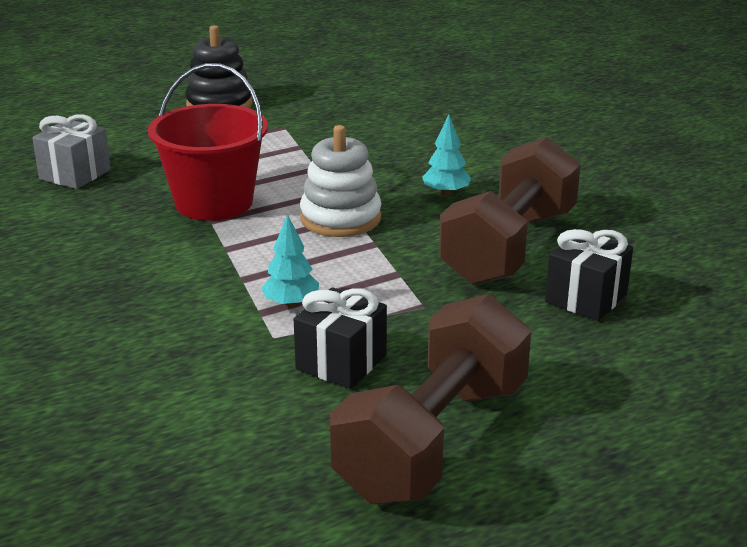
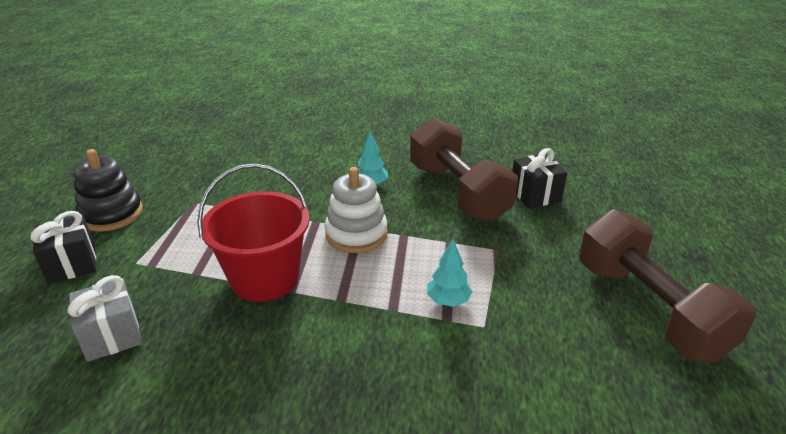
camera: 55 degrees left, 5 degrees up
(341, 362) = (539, 309): black gift -> black gift (72, 264)

